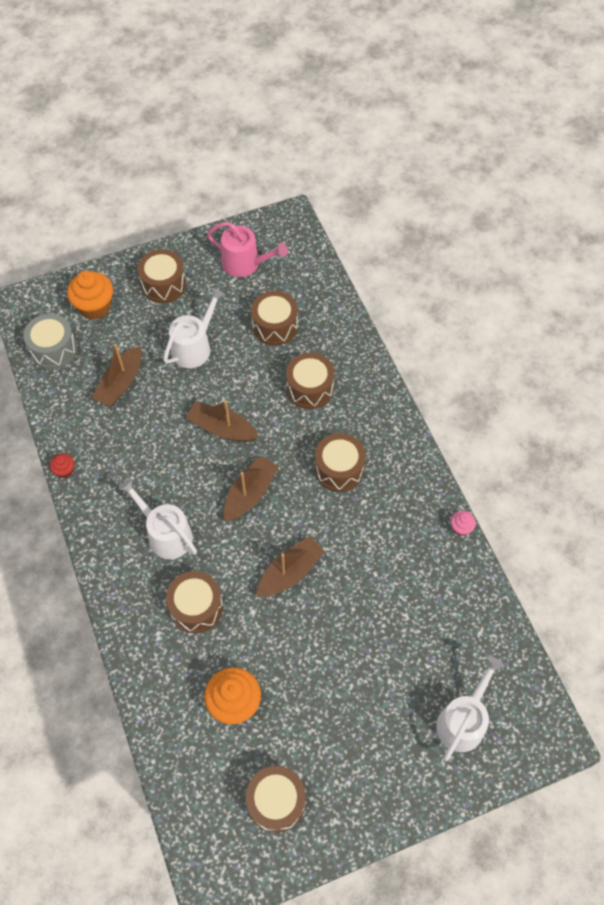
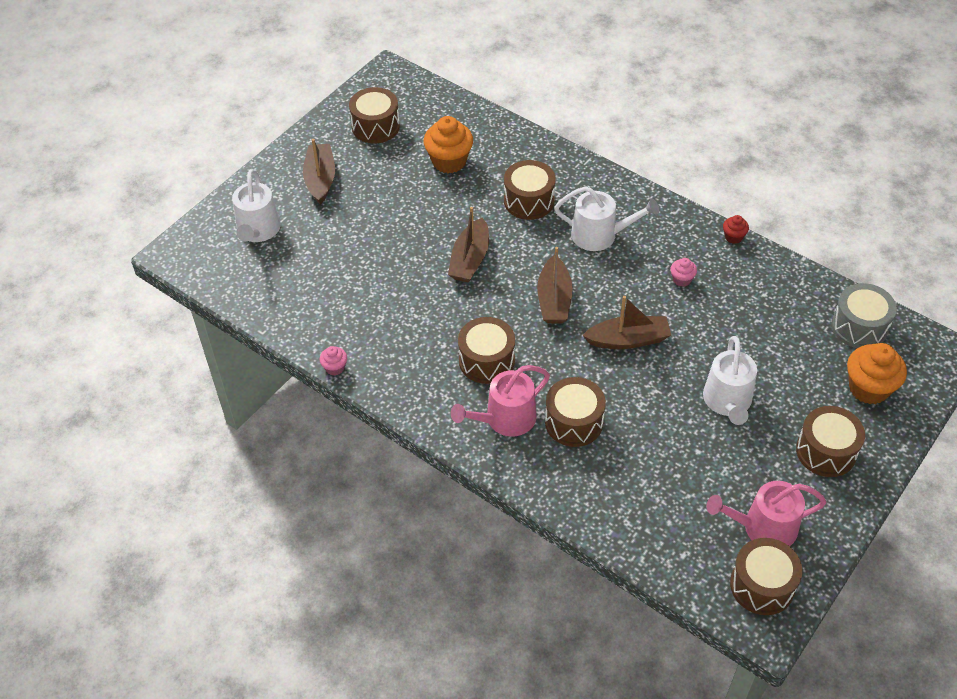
camera: 150 degrees right, 10 degrees down
(121, 383) = (763, 330): brown boat -> brown boat (320, 179)
(139, 456) = (681, 279): none -> pink cupcake
(275, 326) = (665, 469): brown drum -> brown drum (762, 585)
(356, 416) = (505, 419): none -> pink watering can

